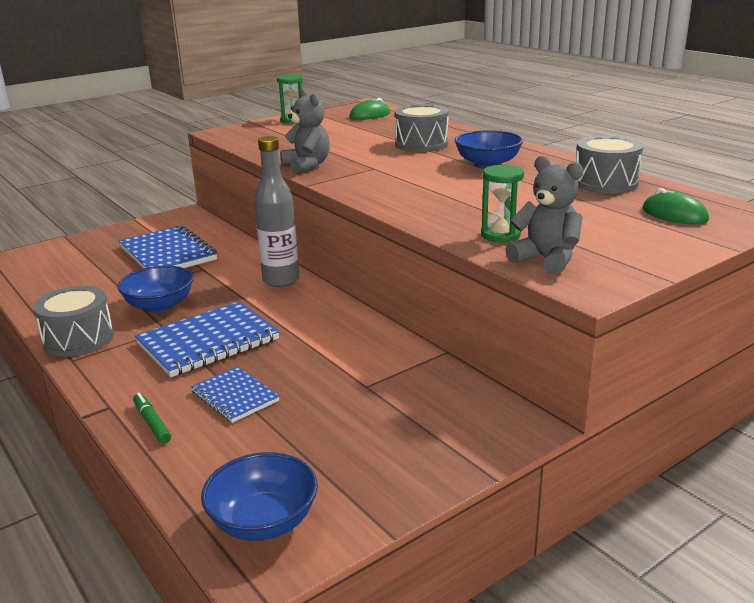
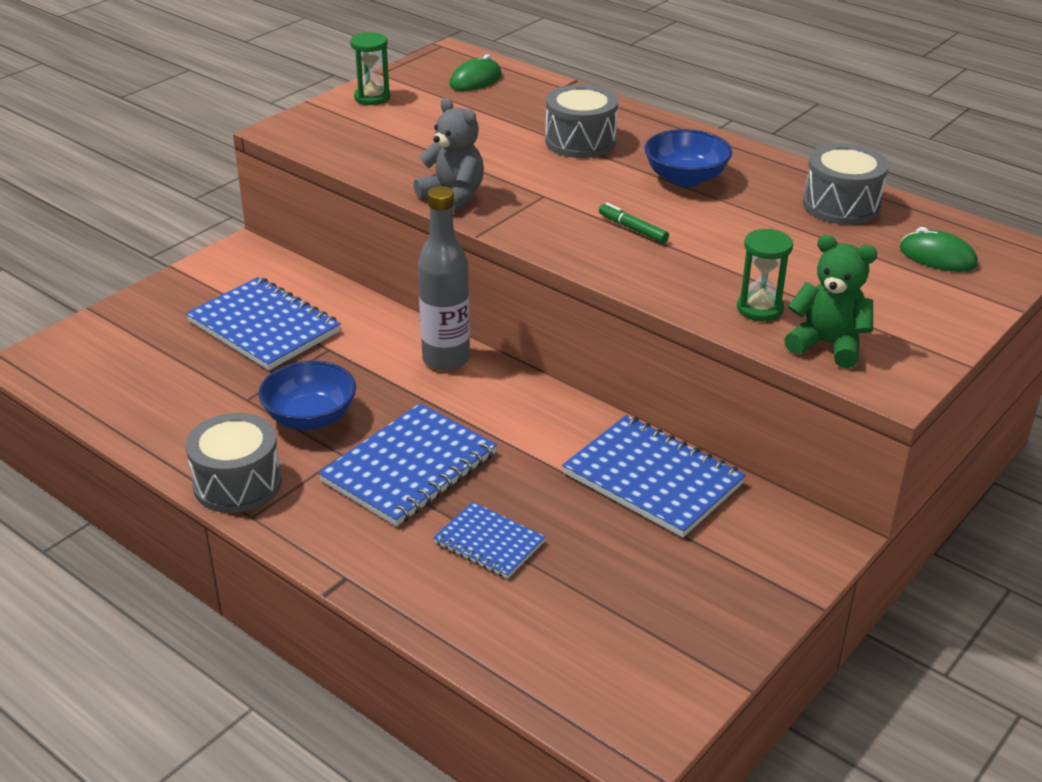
camera: 15 degrees left, 10 degrees up
(152, 423) = (413, 592): green marker -> green marker (633, 229)
(263, 521) = (610, 693): blue bowl -> none
(394, 368) = (652, 479): none -> blue notebook
(546, 259) = (828, 345): grey teddy bear -> green teddy bear

